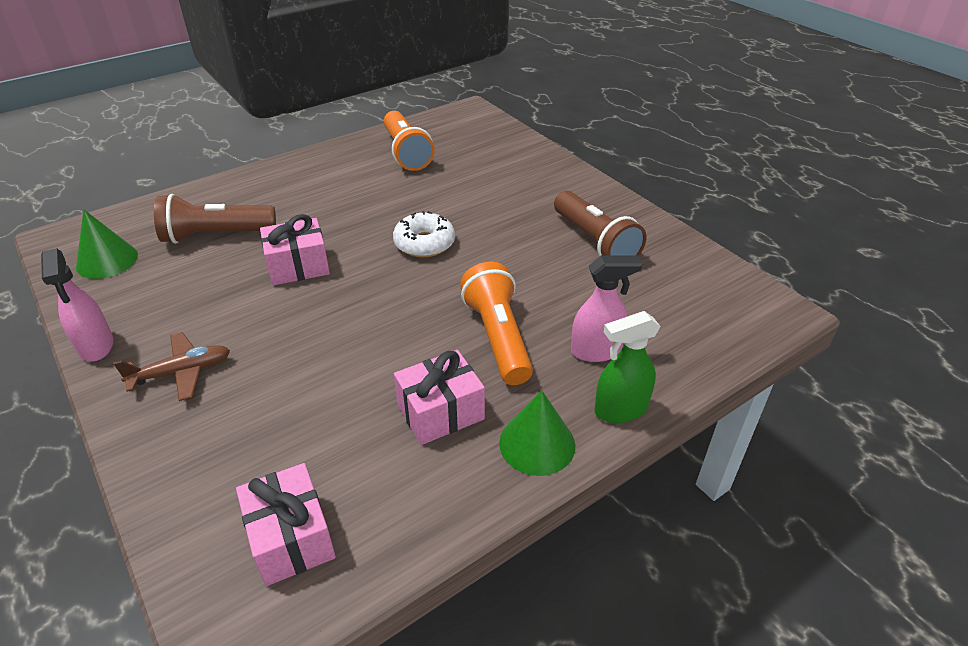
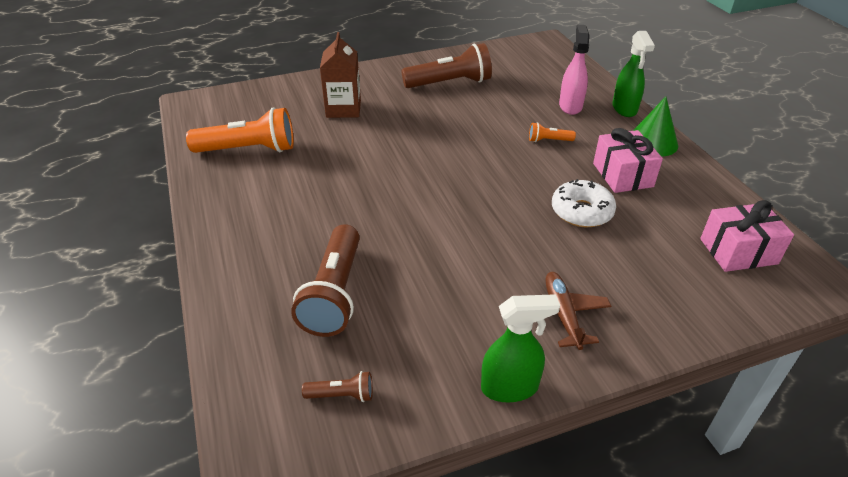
camera: 75 degrees left, 0 degrees up
(96, 346) = (510, 387): pink spray bottle -> green spray bottle
(107, 260) = (342, 395): green cone -> brown flashlight
(298, 266) = (420, 234): pink gift -> none
(424, 243) = (416, 158): white donut -> white donut (581, 211)
(498, 184) = (343, 109): none -> brown carton
(498, 337) = (548, 140): orange flashlight -> orange flashlight, size x0.46

